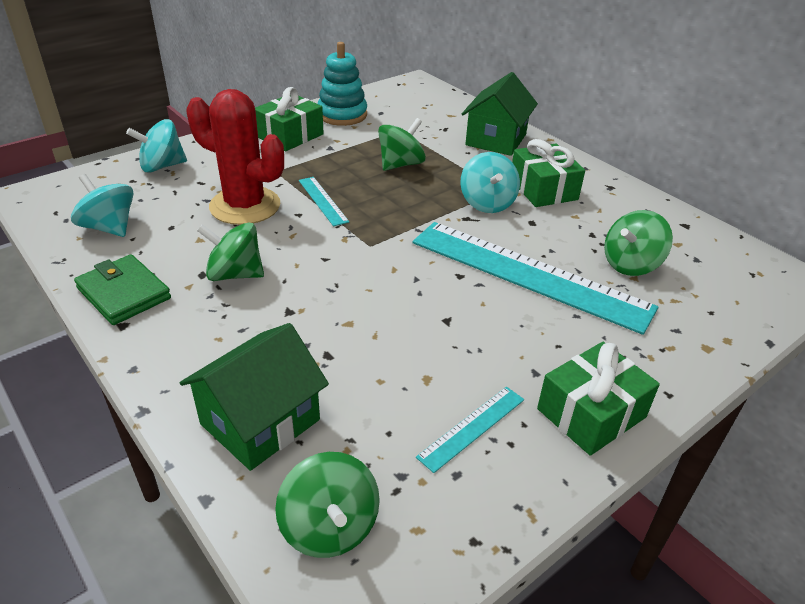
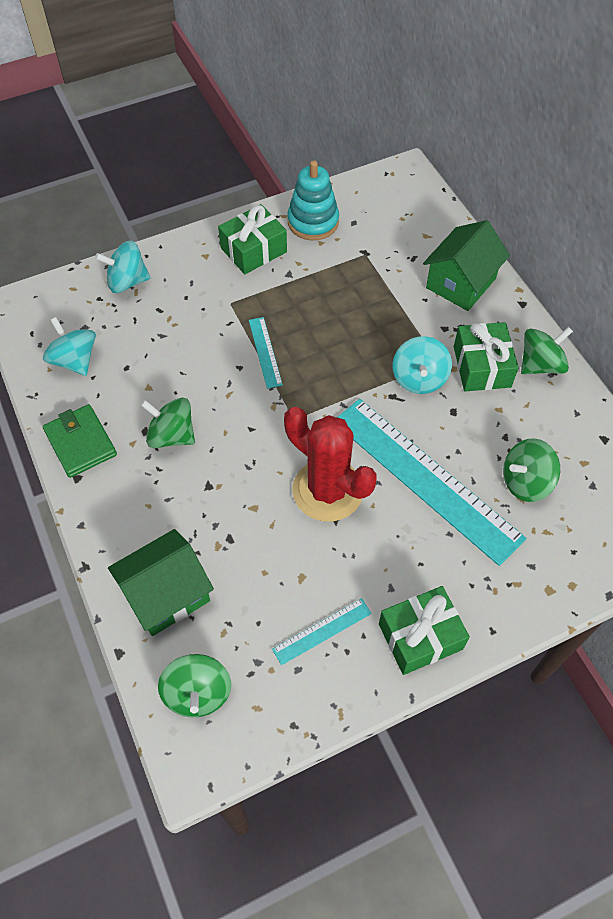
camera: 15 degrees right, 20 degrees up
(245, 206) = (193, 349): red cactus -> red cactus (327, 490)
(401, 164) = (352, 309): green spinning top -> green spinning top (540, 365)

